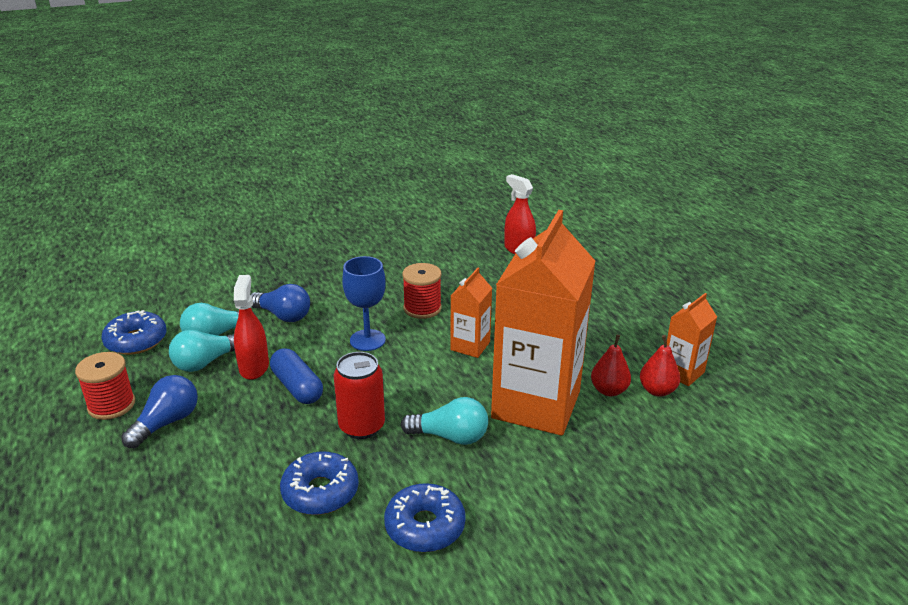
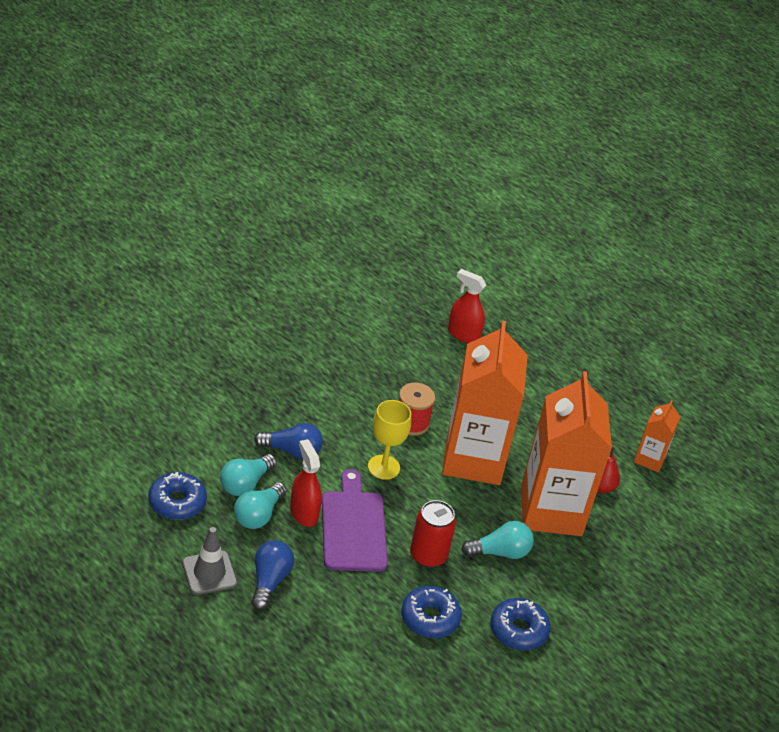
camera: 25 degrees left, 10 degrees up
(111, 405) = (209, 573): red spool -> grey traffic cone
(297, 387) = (353, 527): blue capsule -> purple cutting board
(367, 340) = (383, 467): blue goblet -> yellow goblet
(470, 346) = (473, 459): orange carton -> orange carton, size x2.17
(657, 390) = (636, 481): red pear -> none

